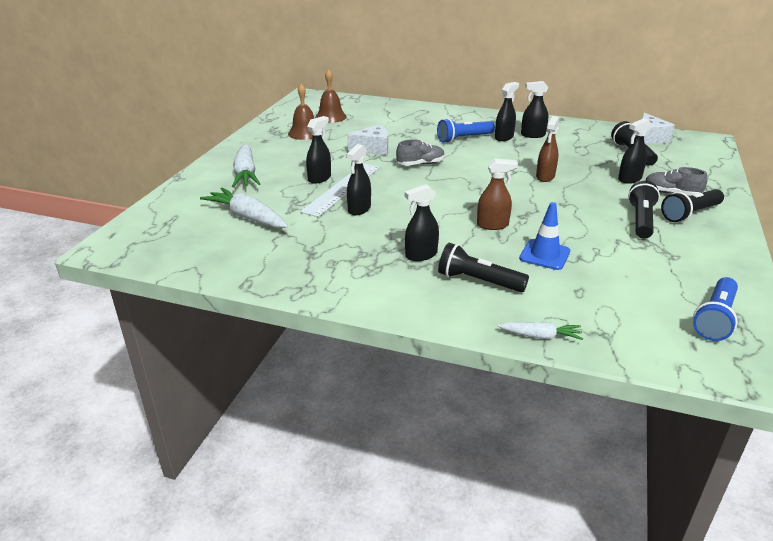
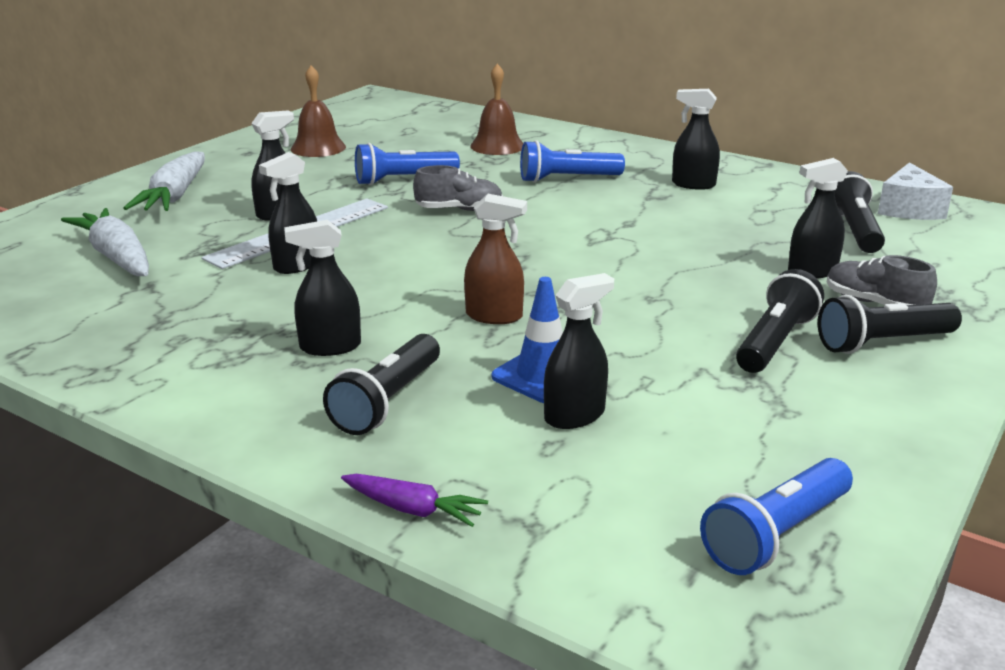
camera: 15 degrees right, 5 degrees down
(330, 117) = (380, 128): brown bell -> brown bell (497, 146)
(373, 149) = (403, 180): white cheese -> blue flashlight
(478, 281) = (387, 401): black flashlight -> black flashlight turned 105 degrees counterclockwise
(504, 137) = (638, 183): black spray bottle -> black spray bottle (575, 416)
(541, 336) = (413, 509): white carrot -> purple carrot
(545, 177) = (657, 251): brown spray bottle -> none

